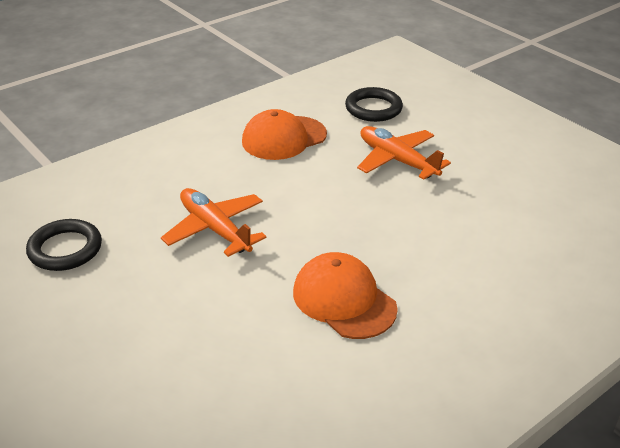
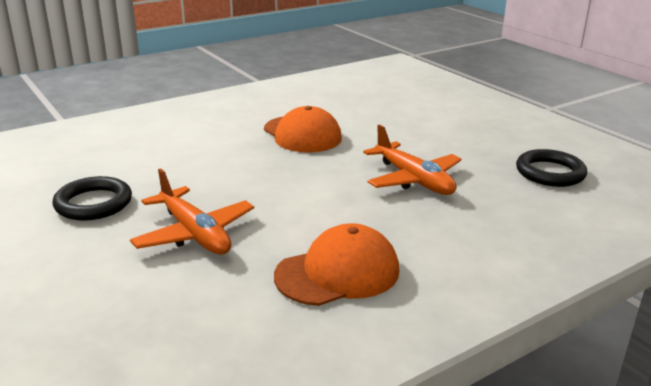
camera: 175 degrees left, 10 degrees down
(373, 108) = (180, 319): black ring -> black ring (93, 203)

